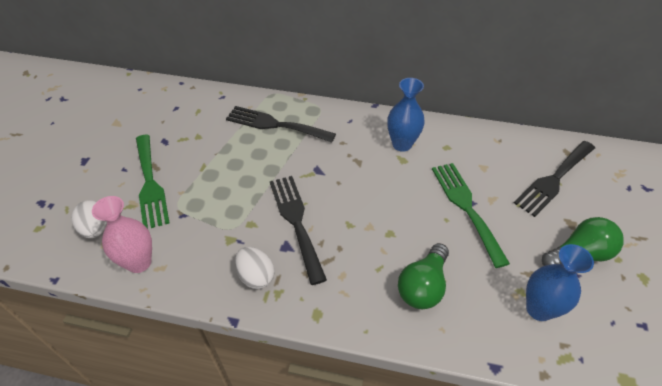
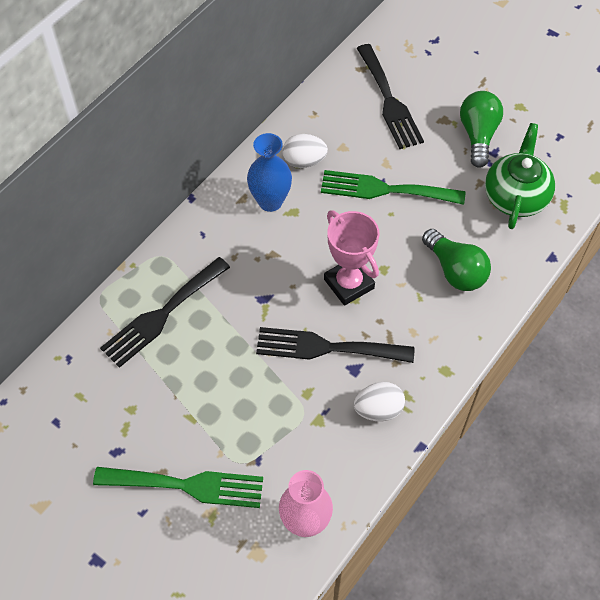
camera: 65 degrees left, 10 degrees up
(96, 229) = (230, 562): white egg -> white egg (304, 161)
(361, 215) = (349, 284): none -> pink trophy
(539, 309) = (515, 196): blue vase -> green teapot

